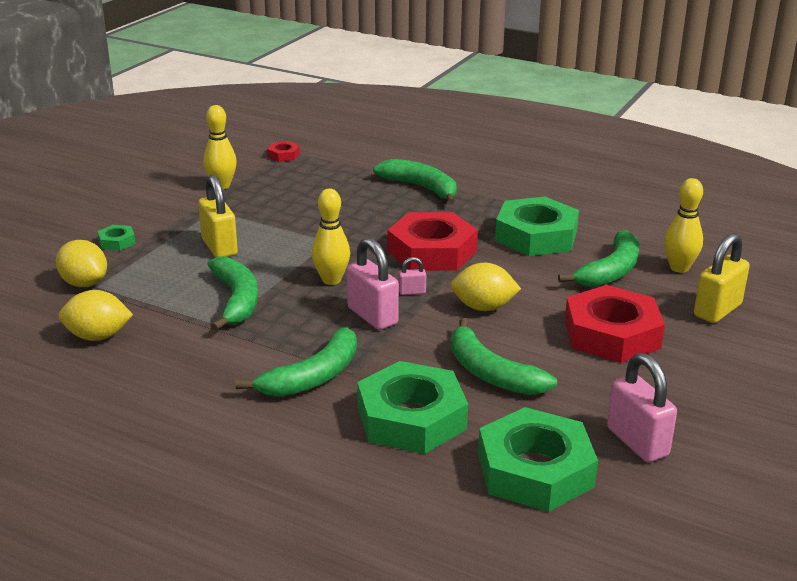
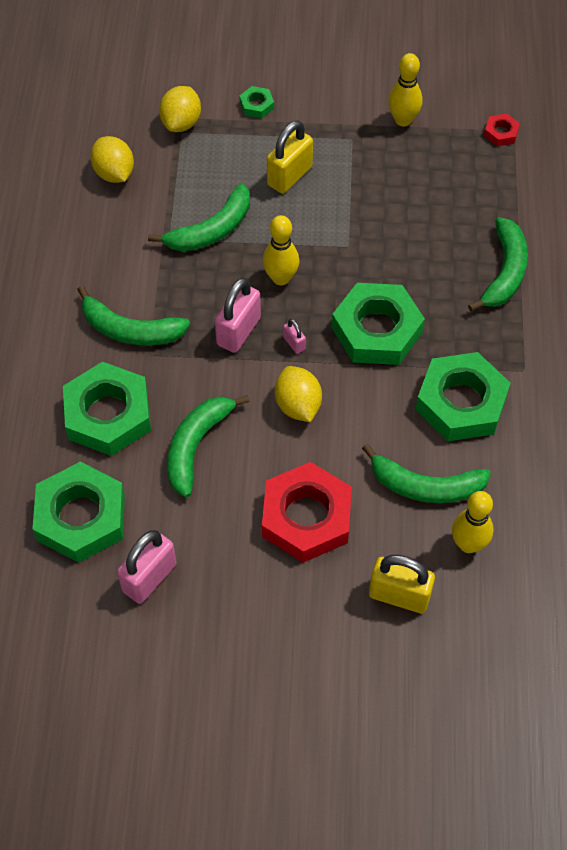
camera: 65 degrees right, 30 degrees up
(432, 251) = (376, 330): red nut -> green nut

